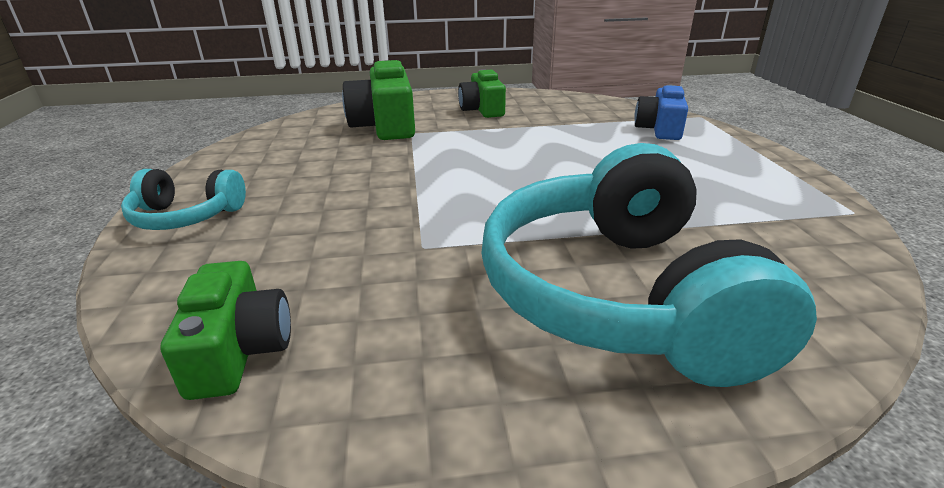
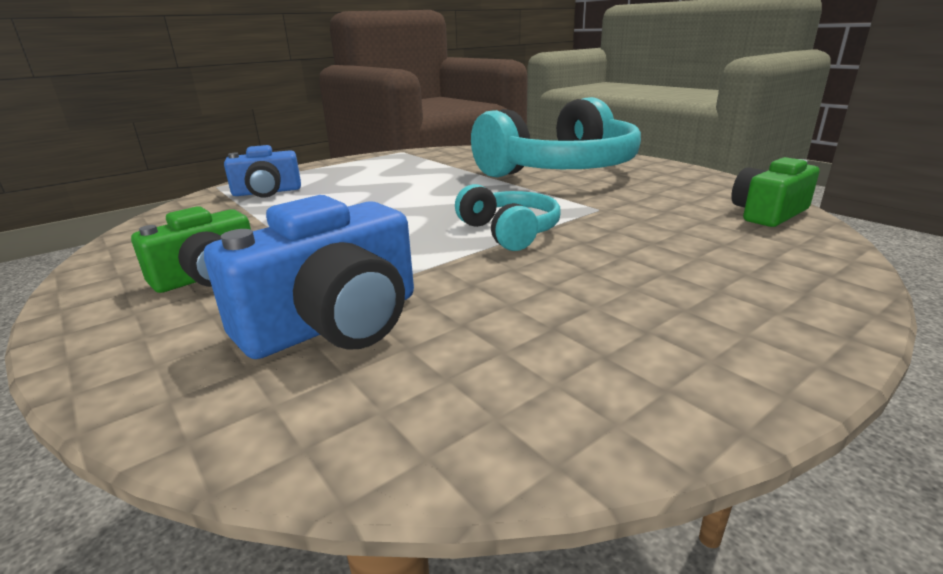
camera: 120 degrees left, 5 degrees down
(186, 217) = (772, 312): turquoise headphones -> turquoise headphones (509, 232)
(385, 126) = (334, 323): green camera -> blue camera

